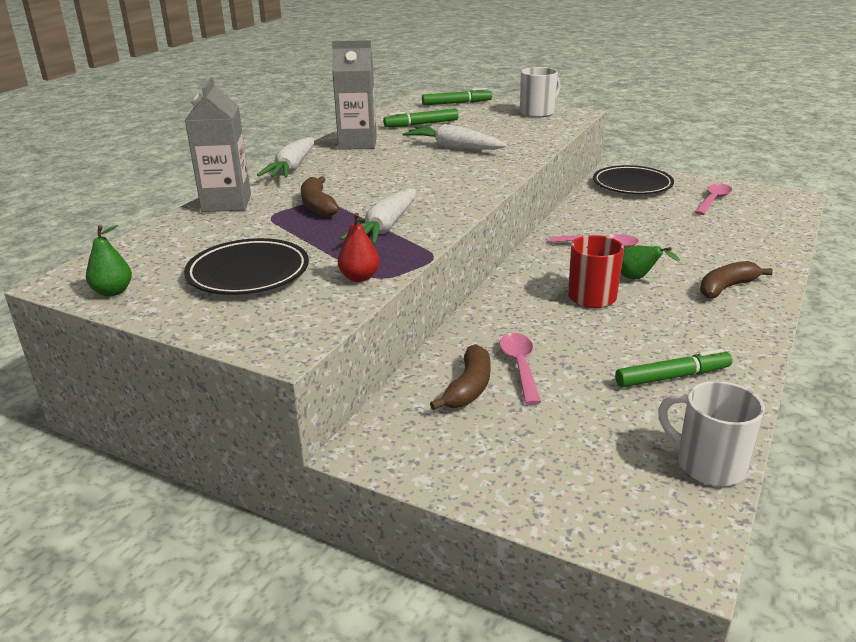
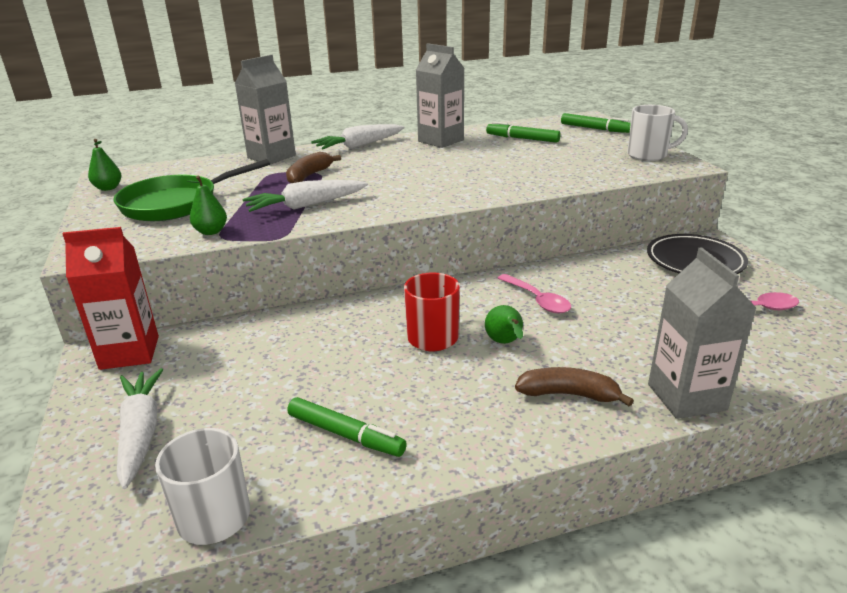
camera: 45 degrees right, 0 degrees up
(248, 273) = (175, 204): black plate -> green pan
(359, 277) = (211, 231): red pear -> green pear
(393, 431) = (129, 352): none -> red carton
(454, 147) = (499, 164): white carrot -> white carrot (140, 433)
(468, 388) = (217, 353): brown banana -> none
(520, 366) = (273, 358): pink spoon -> none
(774, 259) = (686, 397): none -> grey carton

